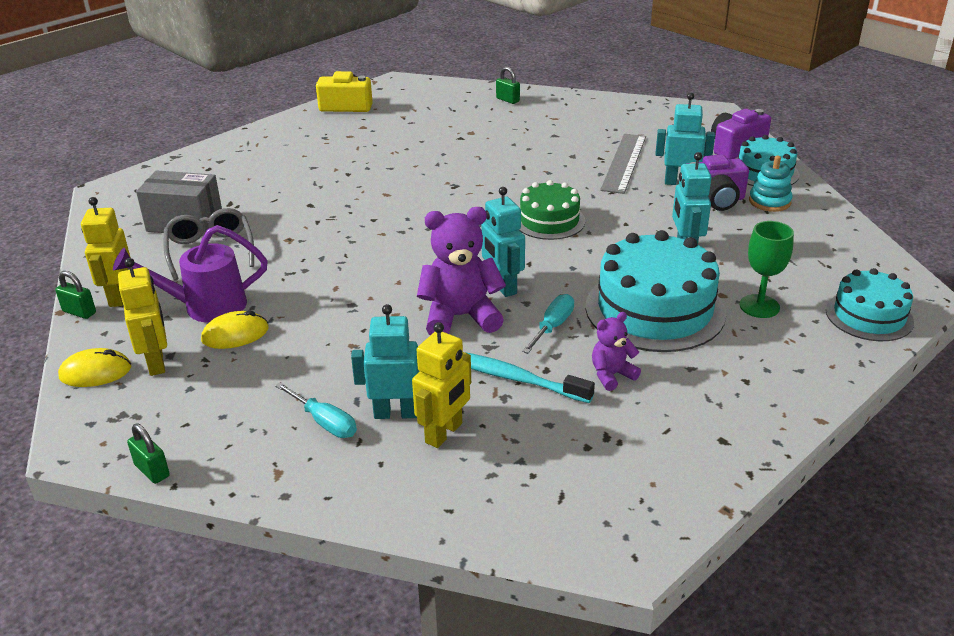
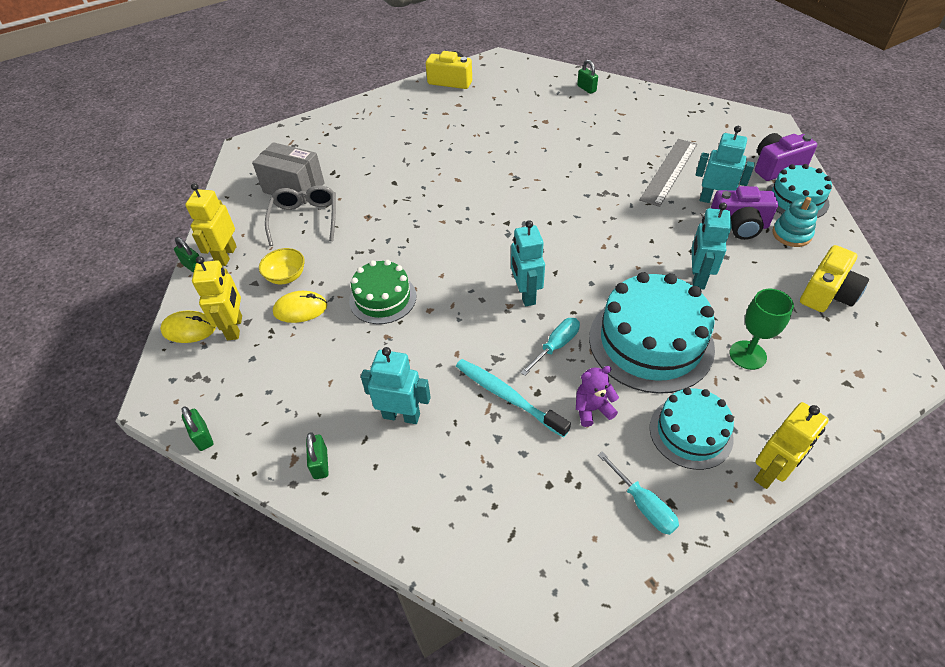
camera: 15 degrees right, 15 degrees up
(206, 306) = (286, 276): purple watering can -> yellow bowl
(312, 471) = (320, 464): none -> green padlock
(324, 422) = (343, 413): turquoise screwdriver -> turquoise screwdriver (643, 504)
(444, 433) = (434, 445): yellow robot -> yellow robot (770, 472)
(460, 317) = (481, 322): purple teddy bear -> none
(549, 221) = (585, 228): green cake -> green cake (383, 298)
(822, 245) = (827, 293): none -> yellow camera
(869, 316) = (850, 384): turquoise cake -> turquoise cake (690, 432)

